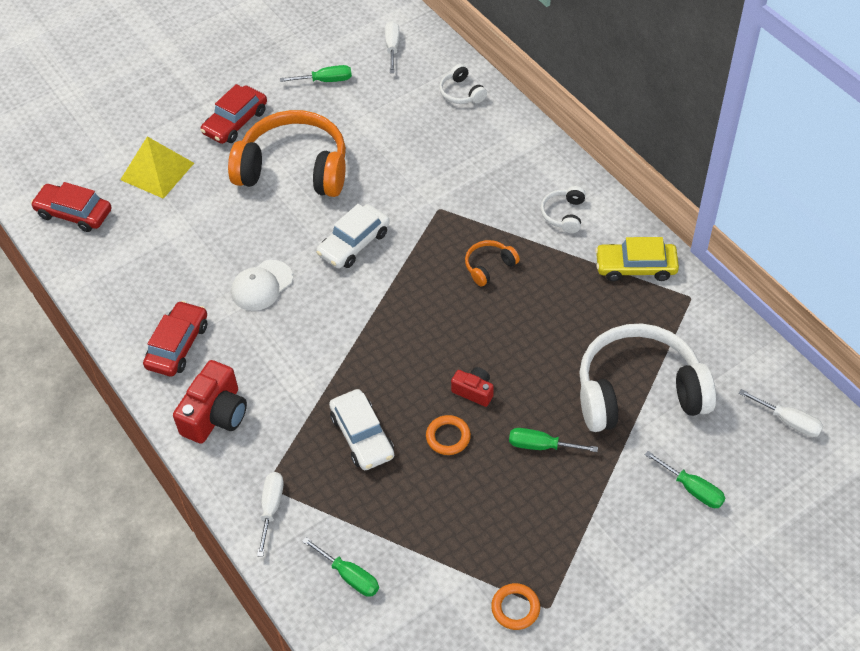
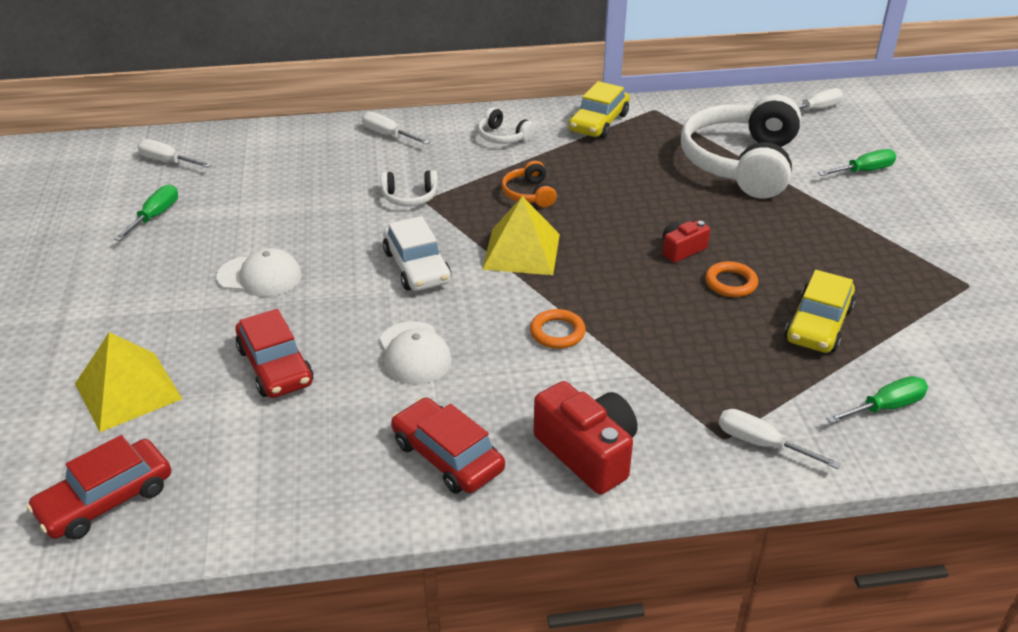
camera: 65 degrees left, 15 degrees down
(235, 122) = (130, 299): red car -> red car (275, 366)
(294, 168) = (260, 276): orange headphones -> white cap
(362, 436) = (694, 340): white car -> none
(409, 293) = (521, 251): none -> yellow pyramid
(427, 509) = (818, 324): none -> yellow car
(461, 93) = (285, 142): white headphones -> white headphones (410, 197)
(514, 144) = (388, 135): none -> white screwdriver
(515, 608) = (964, 304): orange ring -> orange ring (557, 332)
(541, 446) = (774, 231): green screwdriver -> none

